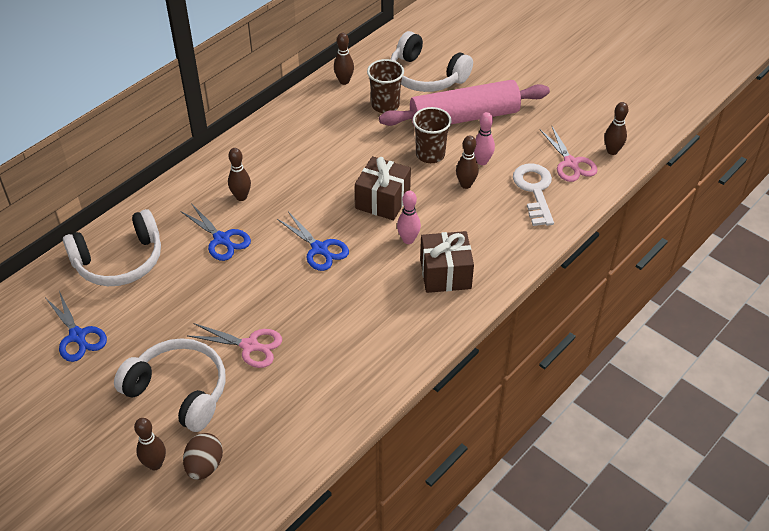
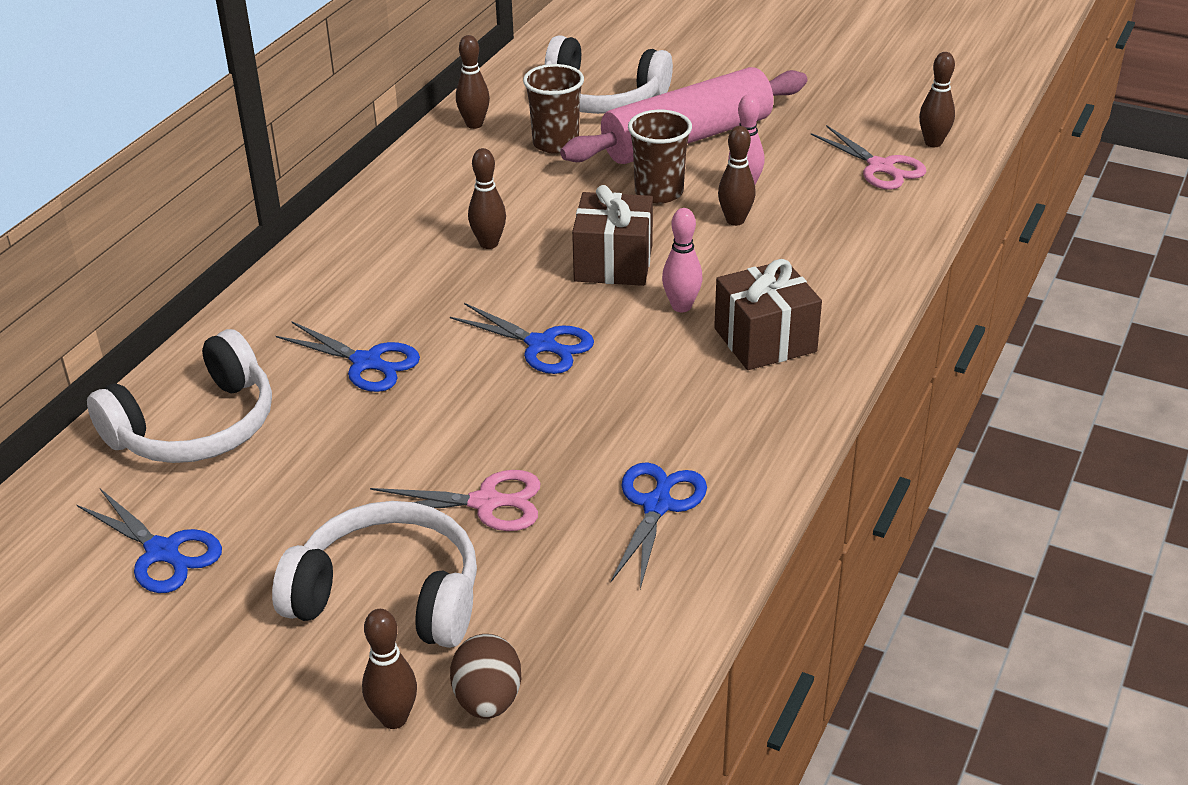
camera: 15 degrees left, 10 degrees down
(241, 197) = (374, 299): brown bowling pin -> brown bowling pin (489, 244)
(339, 369) = (657, 505): none -> blue scissors
(534, 191) = (845, 210): white key -> none

